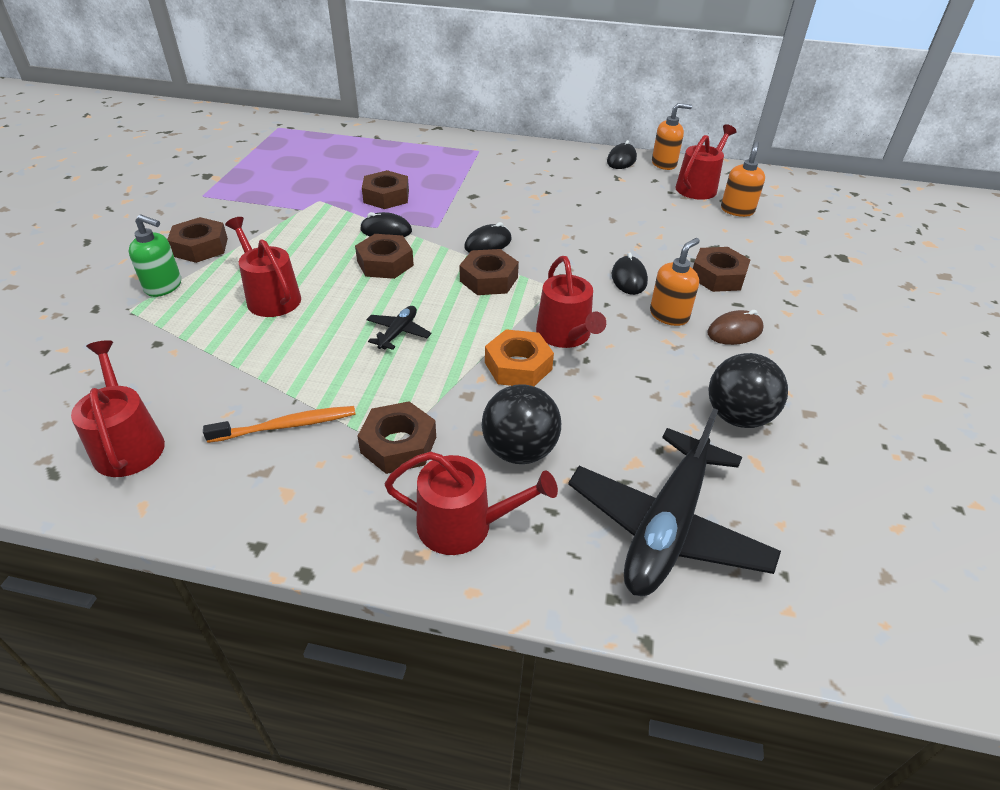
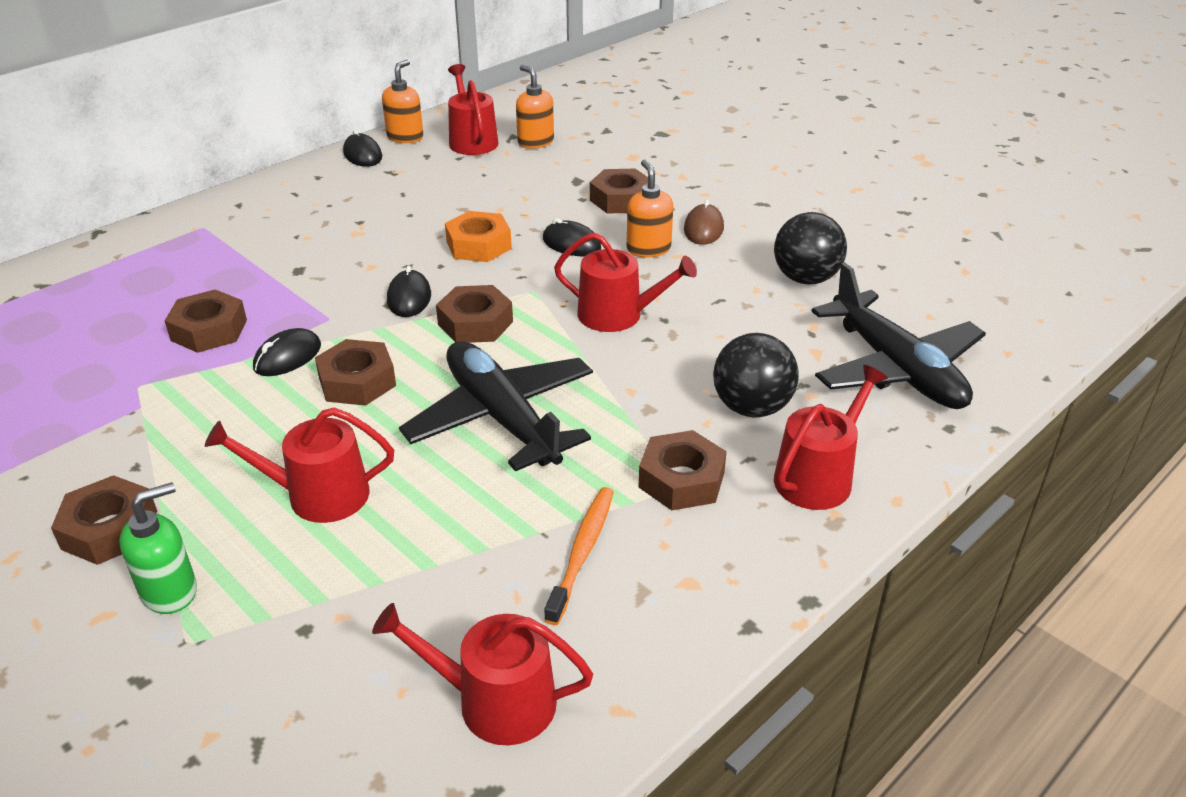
camera: 55 degrees left, 5 degrees down
(398, 332) = (501, 418): black plane -> black plane, size x2.29
(518, 366) = (635, 361): orange nut -> orange nut (479, 245)

